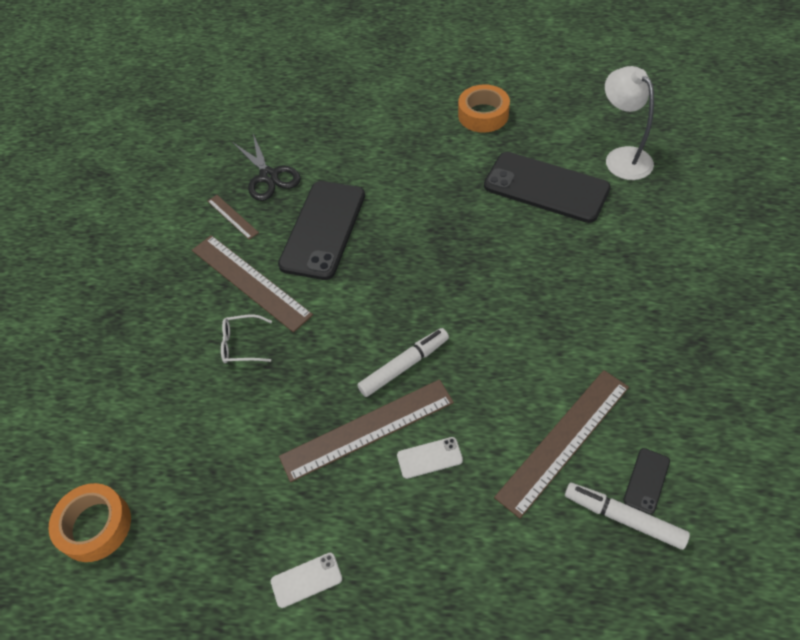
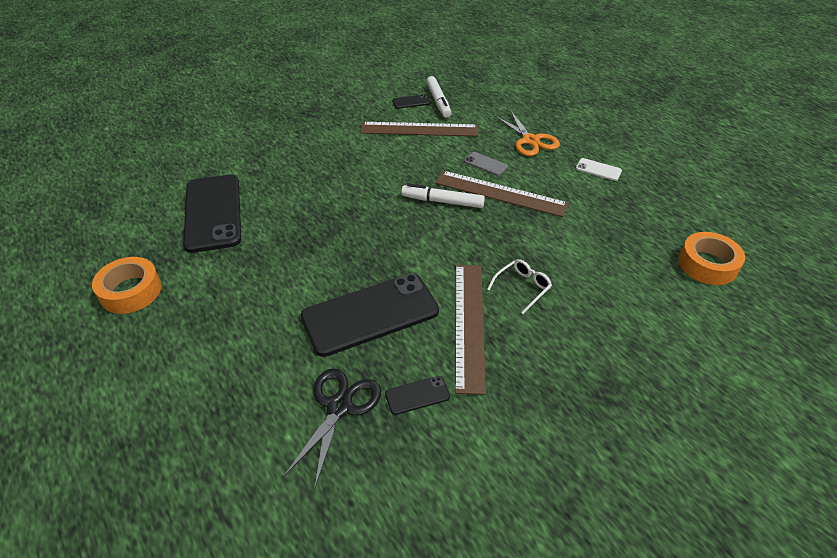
camera: 135 degrees left, 10 degrees down
(232, 216) = (417, 395): brown ruler -> black phone
(241, 344) = (522, 287): white glasses -> white glasses turned 90 degrees counterclockwise
(429, 458) = (485, 164): white phone -> grey phone
(432, 556) = (530, 140): none -> orange scissors
(622, 157) = (148, 190): white lamp -> none

